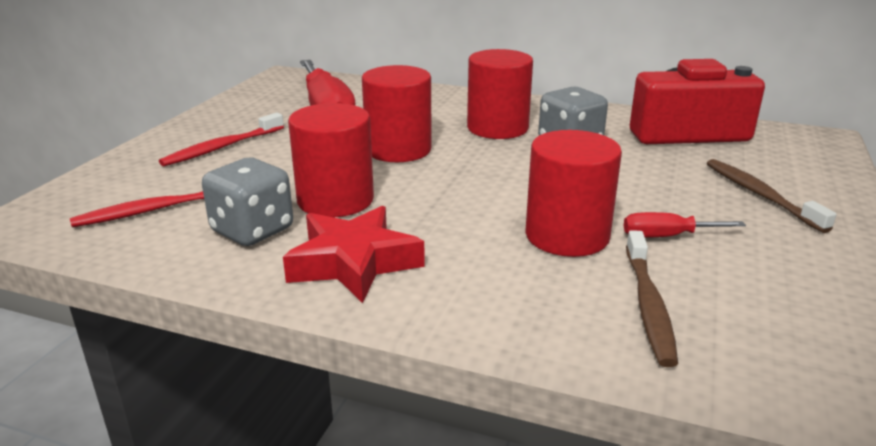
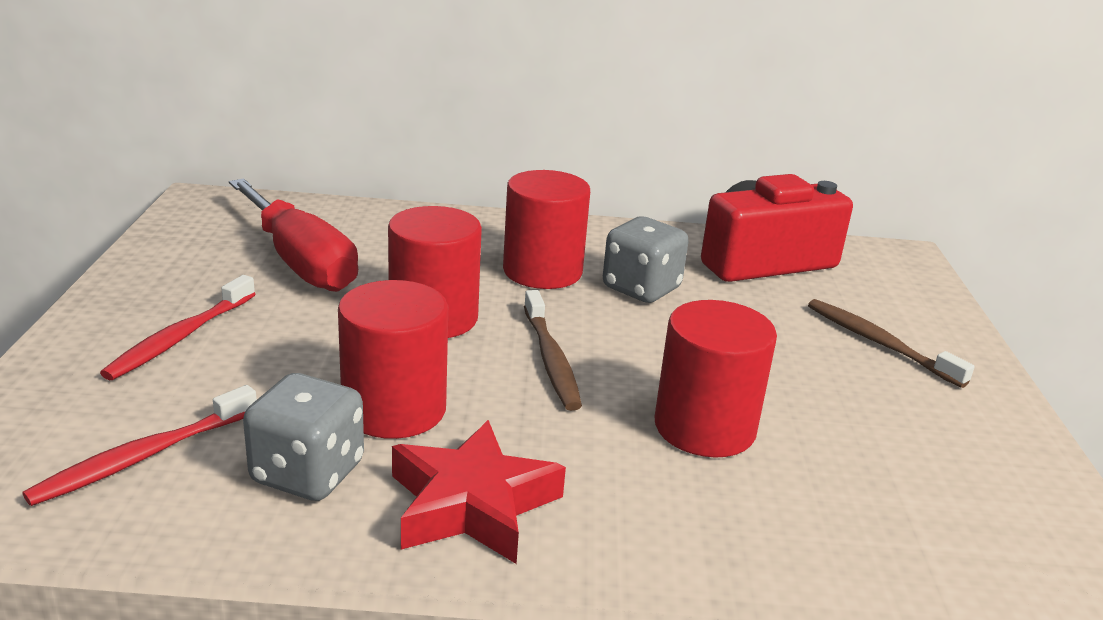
camera: 20 degrees left, 0 degrees up
(648, 305) = (836, 511): brown toothbrush -> brown toothbrush (551, 359)
(666, 236) = (811, 413): red screwdriver -> none

